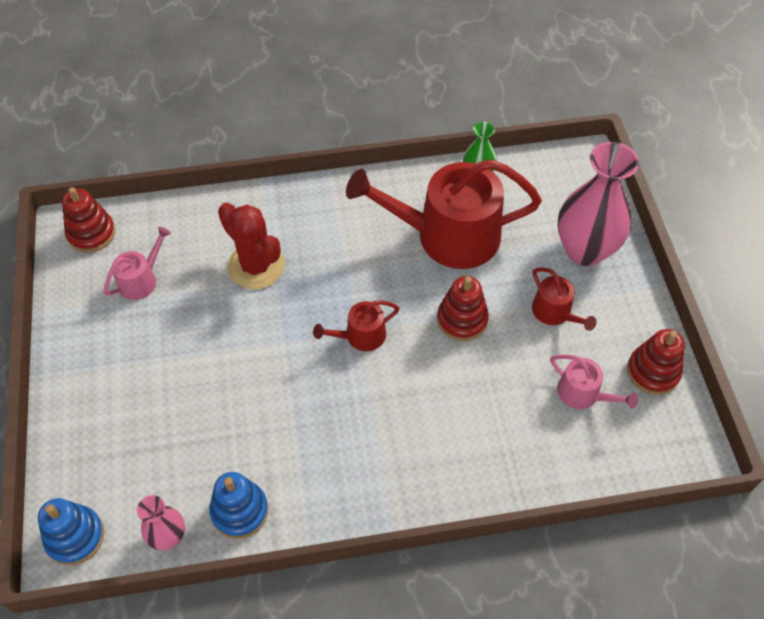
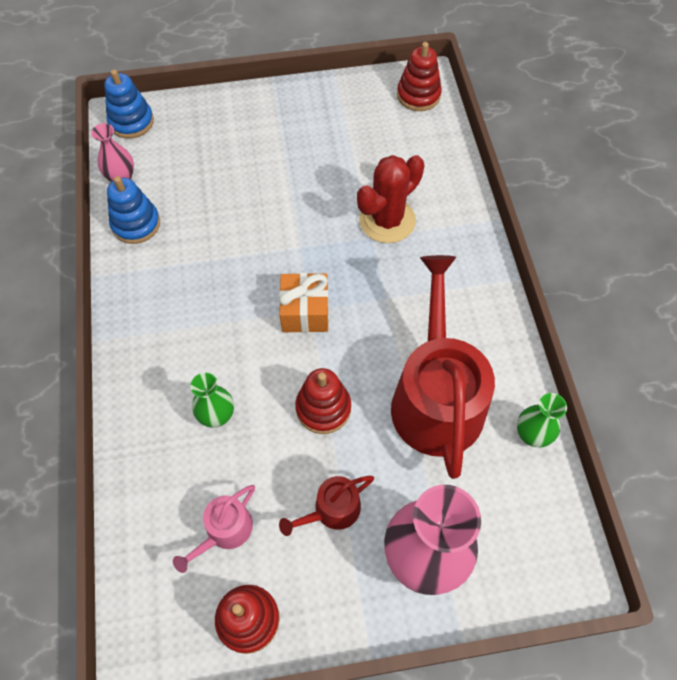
camera: 90 degrees right, 5 degrees up
(141, 280) = (368, 135): pink watering can -> none
(361, 336) = (305, 312): red watering can -> orange gift
(475, 407) = (217, 416): none -> green vase

